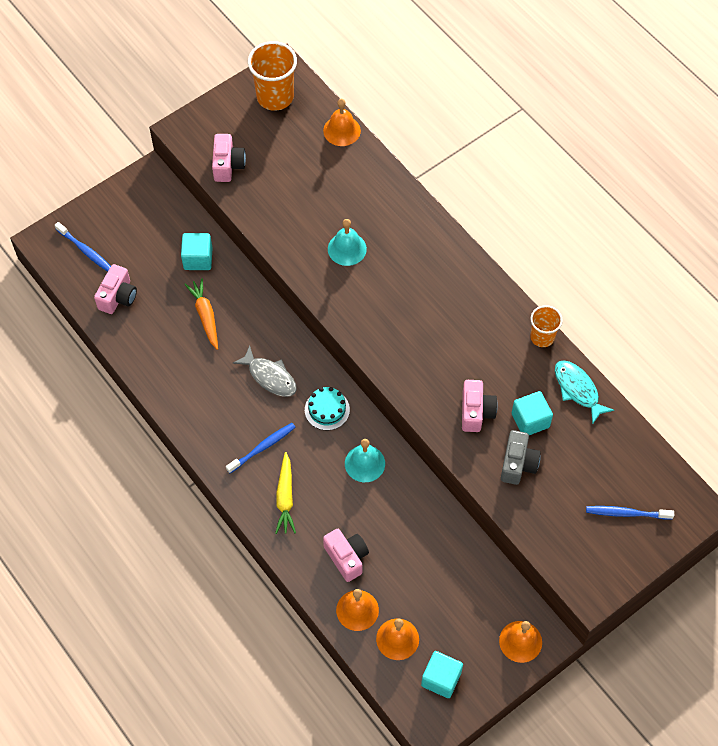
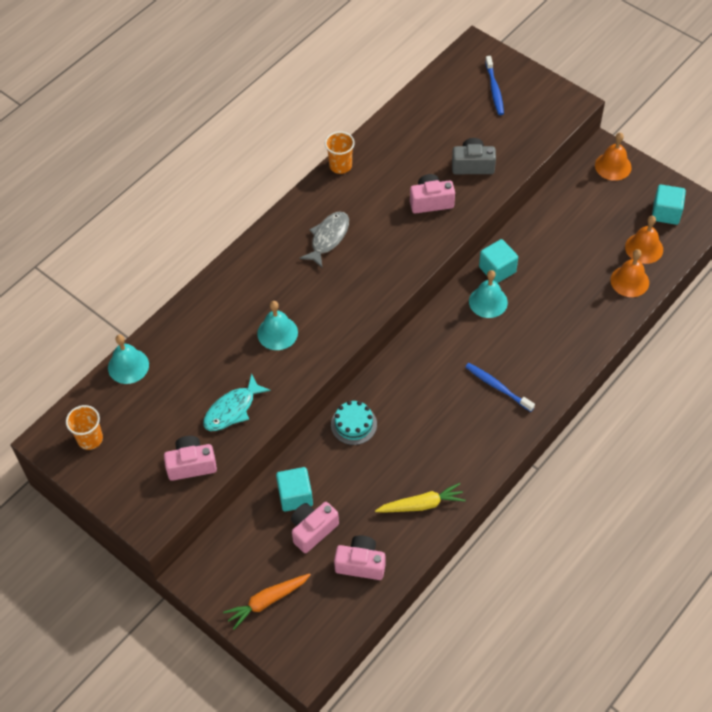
camera: 100 degrees left, 5 degrees down
(85, 250) = (308, 616): blue toothbrush -> none
(205, 316) = (364, 472): orange carrot -> orange carrot (267, 601)
(270, 377) = (419, 397): grey fish -> grey fish (328, 238)
(275, 97) = (90, 439): orange cup -> orange cup, size x0.60
(285, 497) = (543, 357): yellow carrot -> yellow carrot (421, 505)
(327, 409) = (441, 342): turquoise cake -> turquoise cake (353, 424)
(342, 130) = (128, 366): orange bell -> turquoise bell
(346, 557) = (584, 298): pink camera -> pink camera (313, 530)
(530, 420) = (427, 162): turquoise cube -> turquoise cube (497, 269)
(578, 390) = (387, 134): turquoise fish -> turquoise fish (232, 409)

